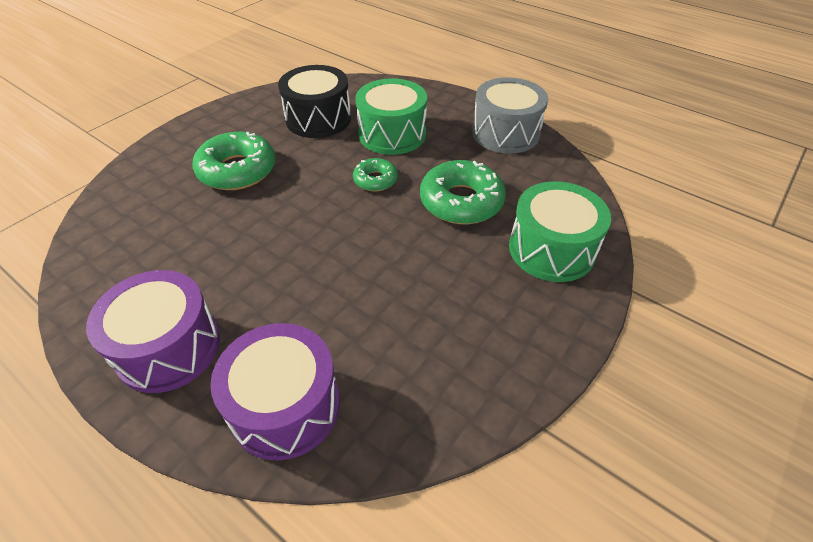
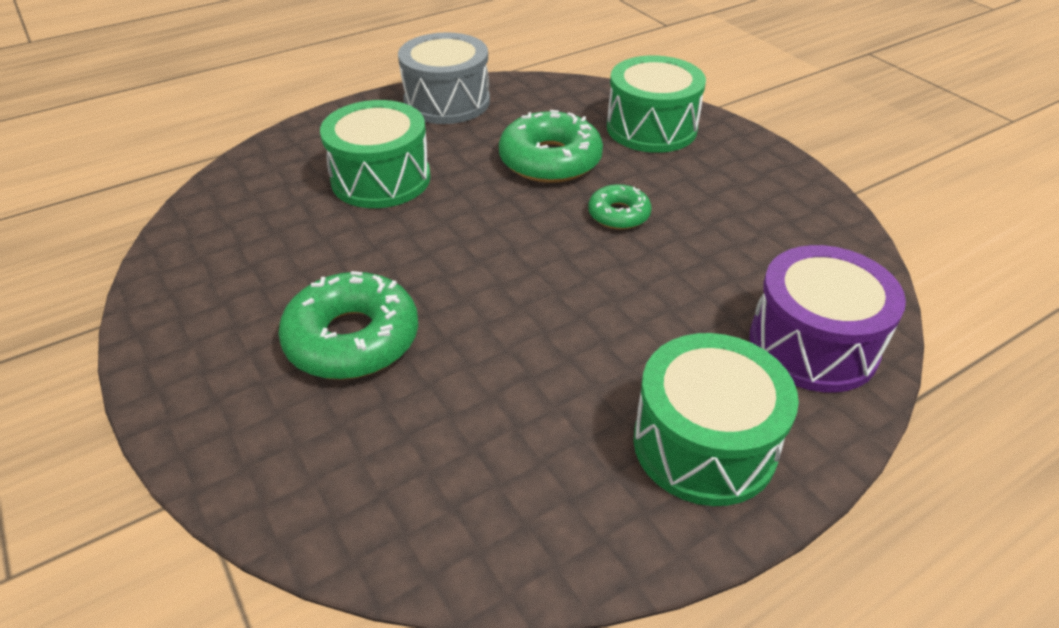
camera: 70 degrees left, 5 degrees down
(168, 347) = (704, 444): purple drum -> green drum
(318, 119) = (284, 235): black drum -> none
(375, 180) = (469, 211): green donut -> green donut (618, 214)

